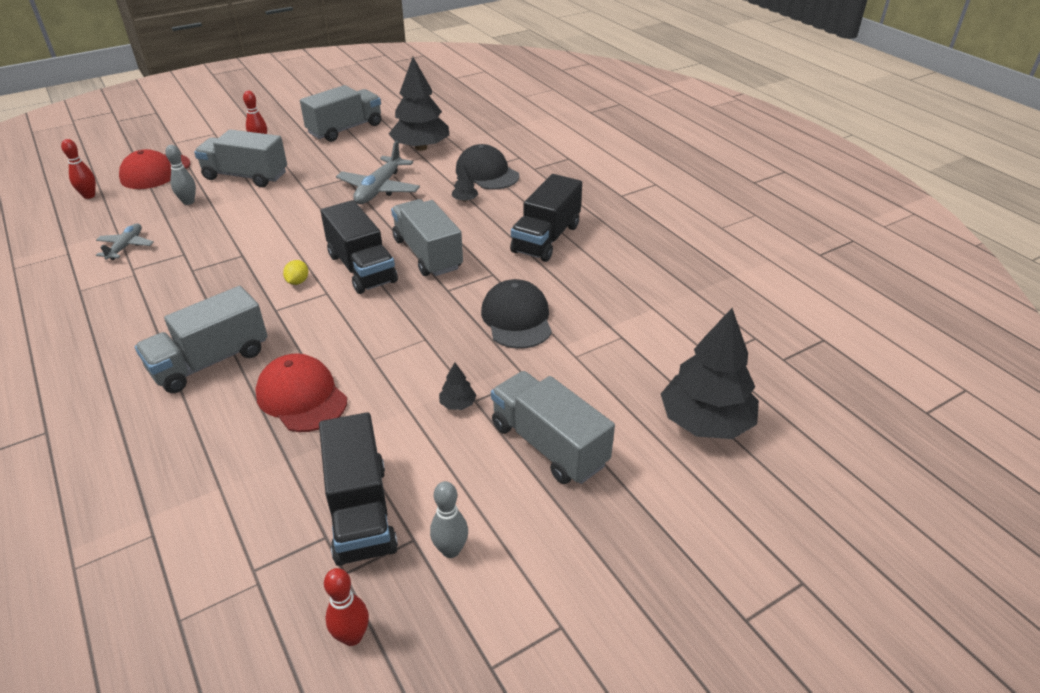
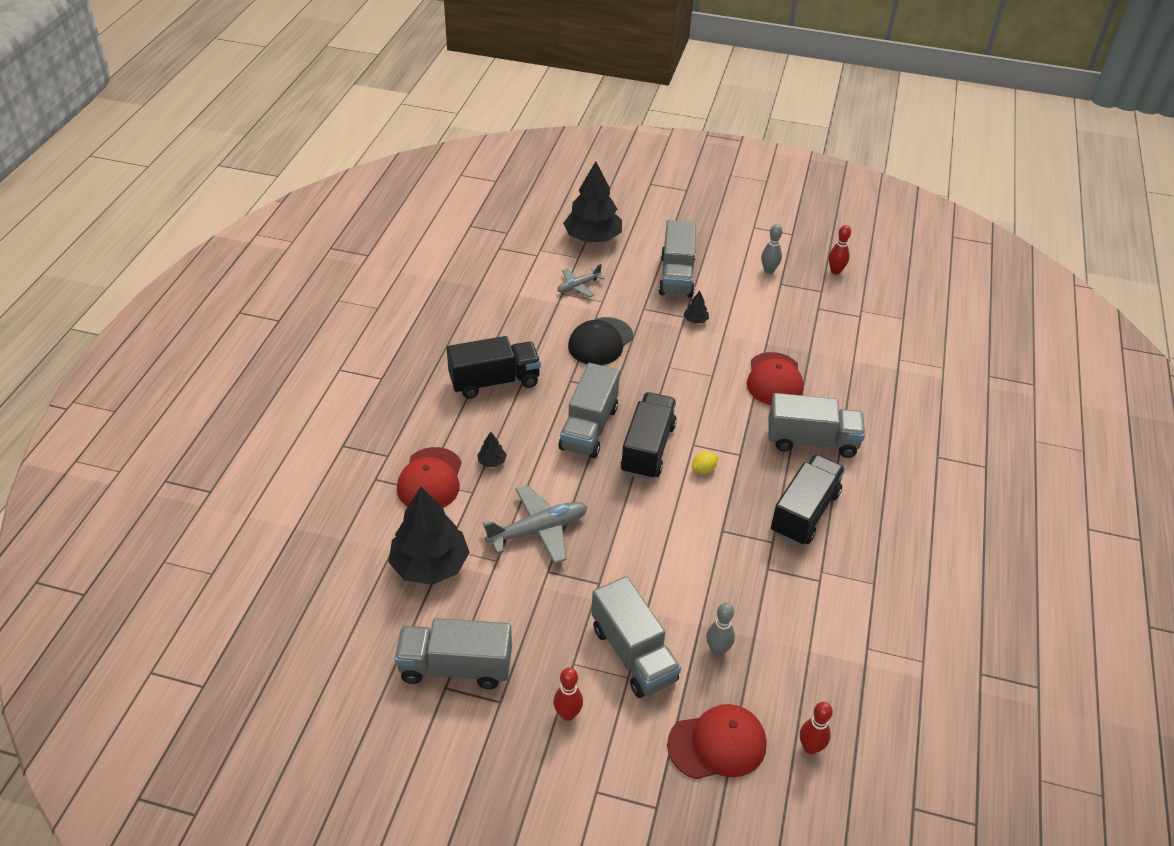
camera: 135 degrees left, 5 degrees up
(126, 246) = (811, 617): grey plane -> grey plane (578, 286)
(361, 512) = (793, 307): black truck -> black truck (804, 513)
(487, 173) = (430, 480): black cap -> red cap

